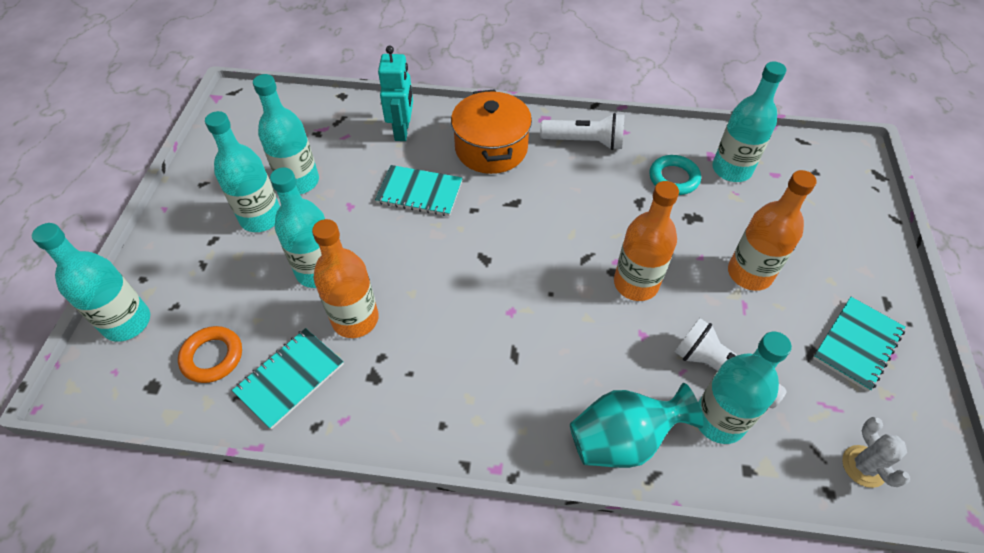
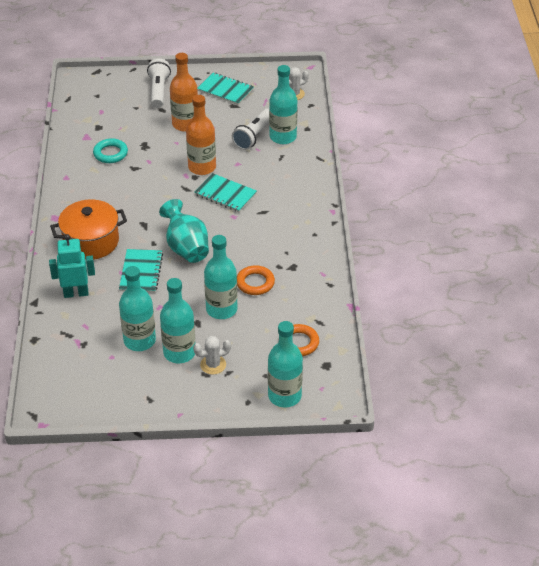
camera: 100 degrees left, 10 degrees down
(223, 250) = (213, 365): none -> white cactus
(290, 378) = (303, 302): turquoise notebook -> turquoise notebook (225, 194)
(355, 319) = (255, 283): orange bottle -> orange ring
(585, 142) = (79, 195): white flashlight -> white flashlight (158, 91)
(622, 440) = (303, 168): turquoise vase -> turquoise vase (186, 248)
(731, 169) = (99, 129): turquoise bottle -> none

